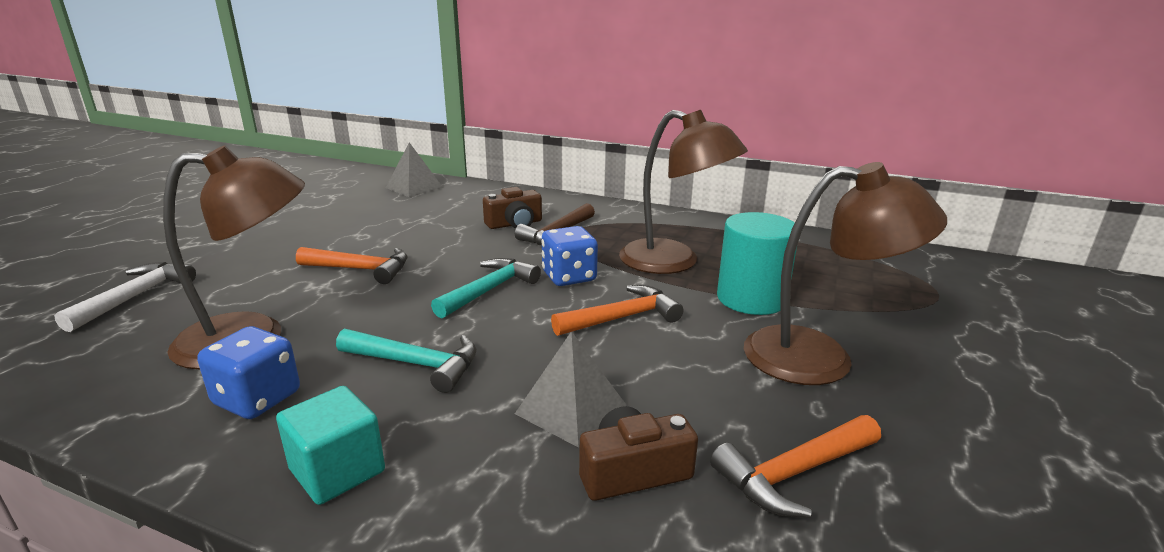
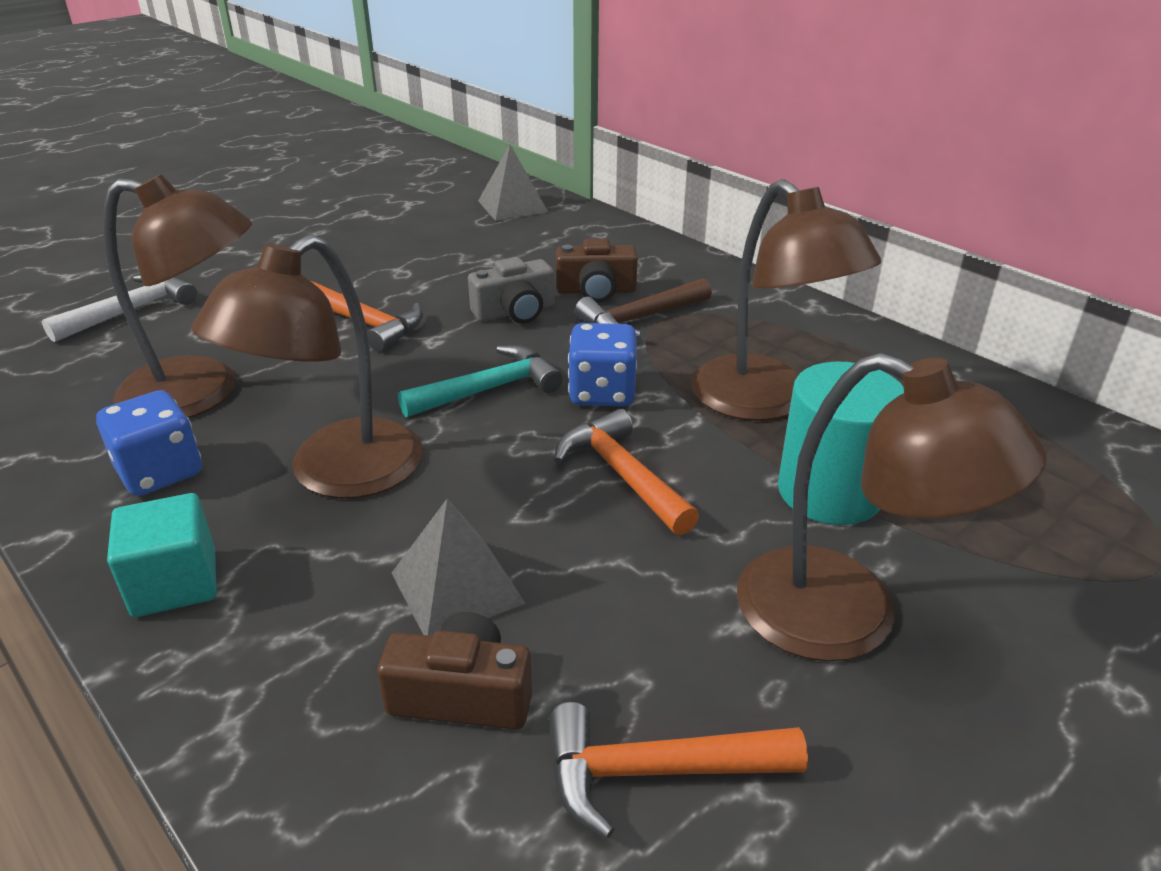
camera: 25 degrees right, 10 degrees up
(417, 364) = (336, 474): turquoise hammer -> brown lamp
(469, 244) = (515, 312): none -> grey camera
(622, 318) = (622, 474): orange hammer -> orange hammer turned 120 degrees counterclockwise

